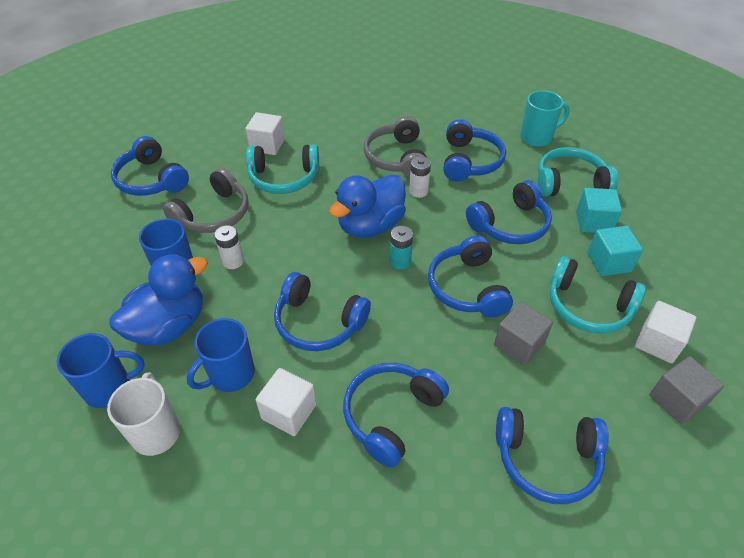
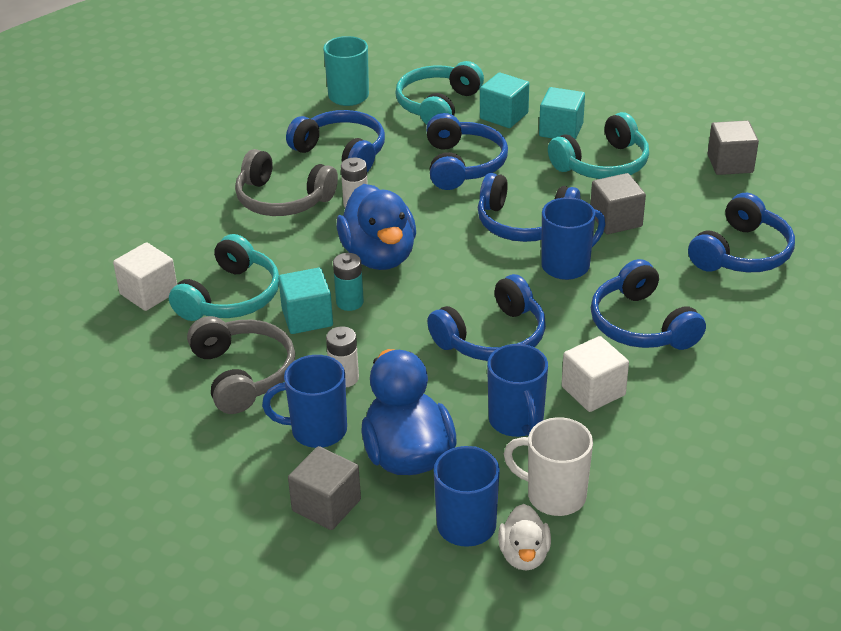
camera: 60 degrees left, 10 degrees down
(86, 437) = (524, 555): none -> white duck
(106, 304) = (326, 505): none -> grey cube
(151, 180) = (112, 417): blue headphones -> none
(284, 219) = (307, 317): none -> turquoise cube
(400, 261) = (452, 254): turquoise battery -> turquoise battery (349, 302)
(434, 334) = (567, 265): none -> blue mug
(657, 342) = (668, 146): white cube -> none

